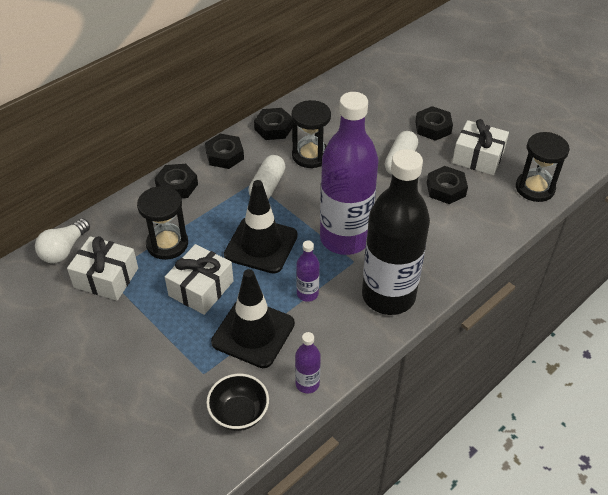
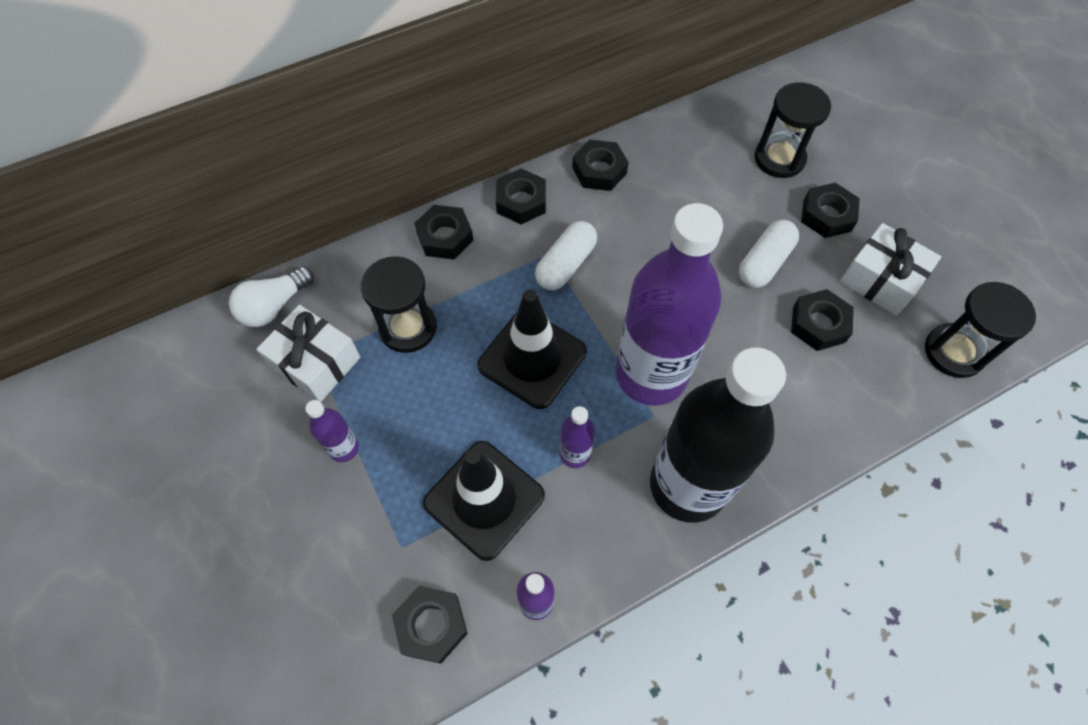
camera: 15 degrees right, 15 degrees up
(143, 324) = (344, 448): none -> purple bottle
(201, 288) = (434, 410): white gift -> none
(239, 413) = (431, 625): black bowl -> black nut
(310, 155) = (638, 226): black hourglass -> black hourglass (779, 158)

